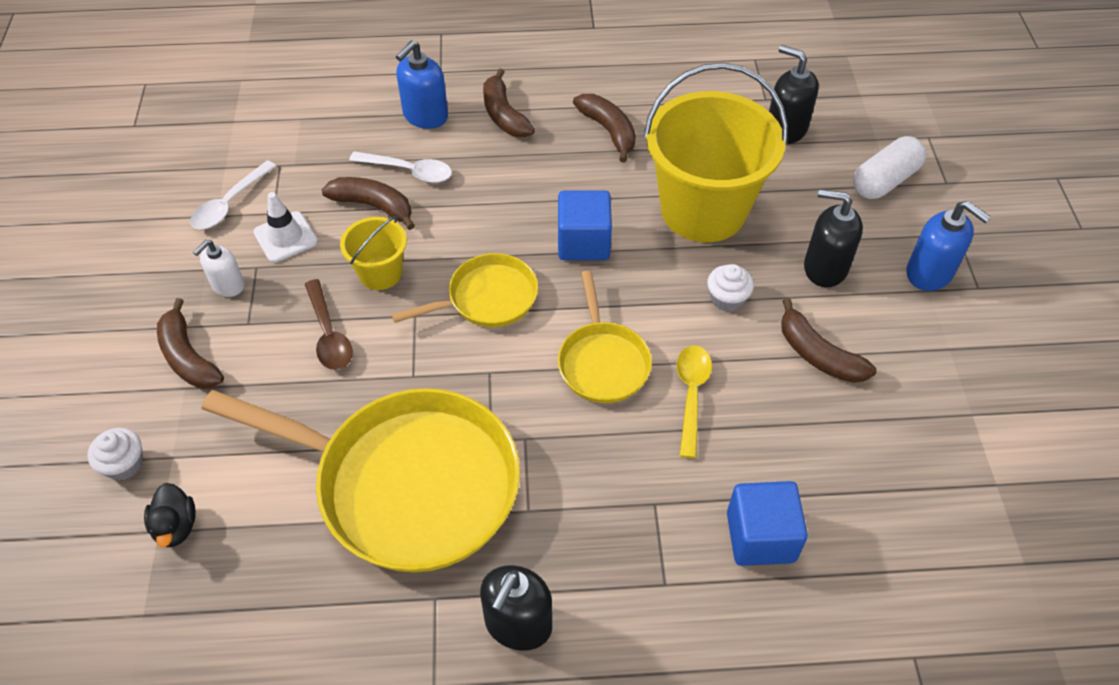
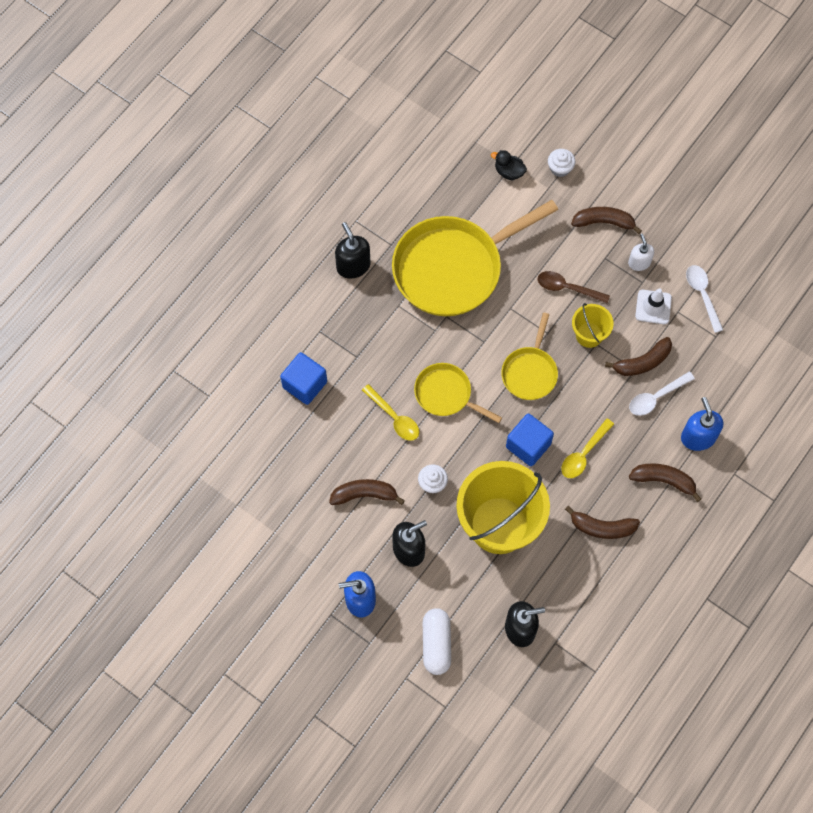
camera: 130 degrees right, 15 degrees up
(541, 191) = (584, 454): none -> yellow spoon

